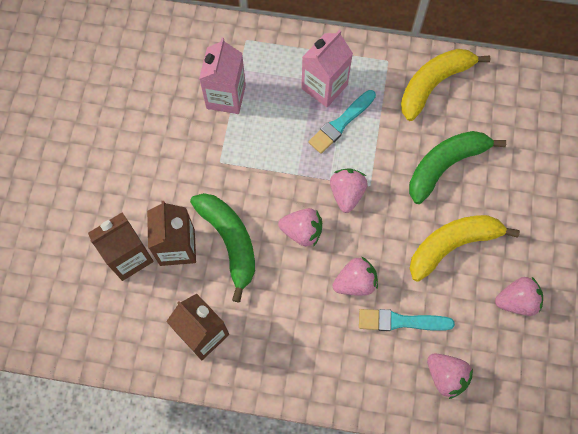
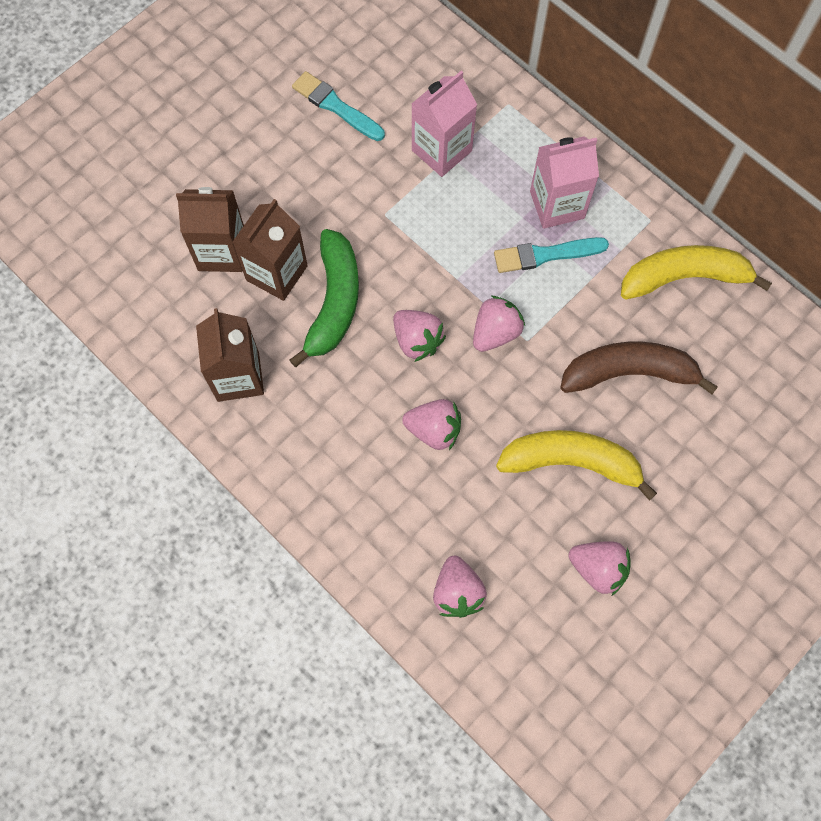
camera: 35 degrees right, 0 degrees up
(401, 321) = (453, 503): turquoise brush -> turquoise brush (336, 107)
(445, 165) = (629, 373): green banana -> brown banana

